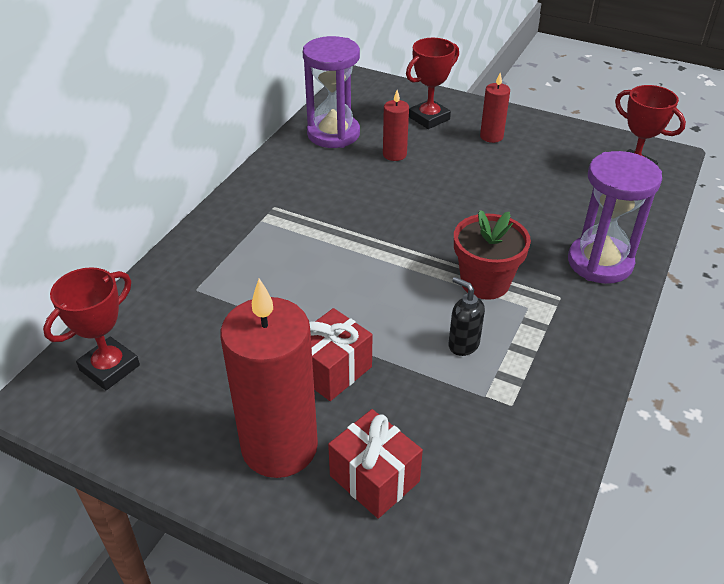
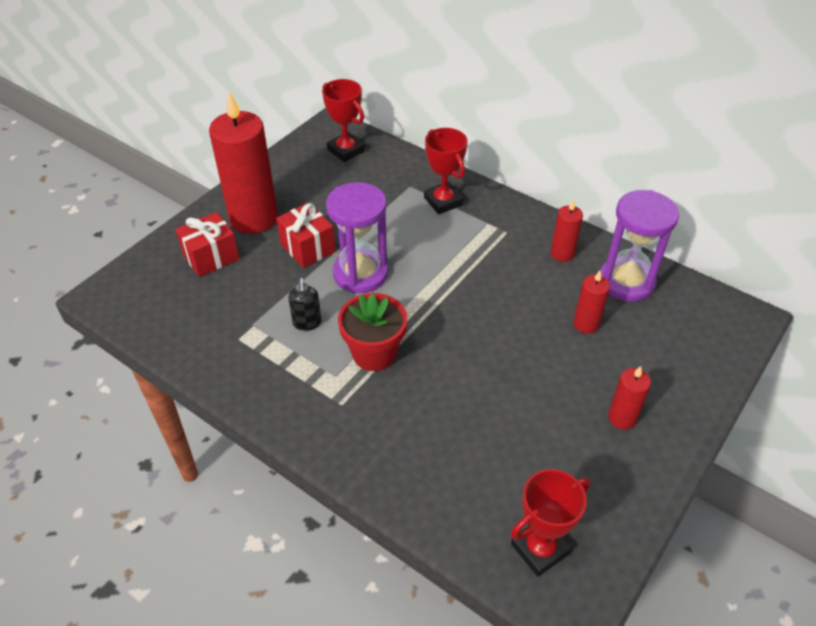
camera: 100 degrees right, 5 degrees up
(302, 169) = (562, 254): none -> red candle
(429, 118) = (662, 366): red trophy -> red trophy (443, 201)
(463, 344) = (307, 323): black soap dispenser -> black soap dispenser turned 120 degrees clockwise
(600, 262) = (379, 452): purple hourglass -> purple hourglass (360, 274)

